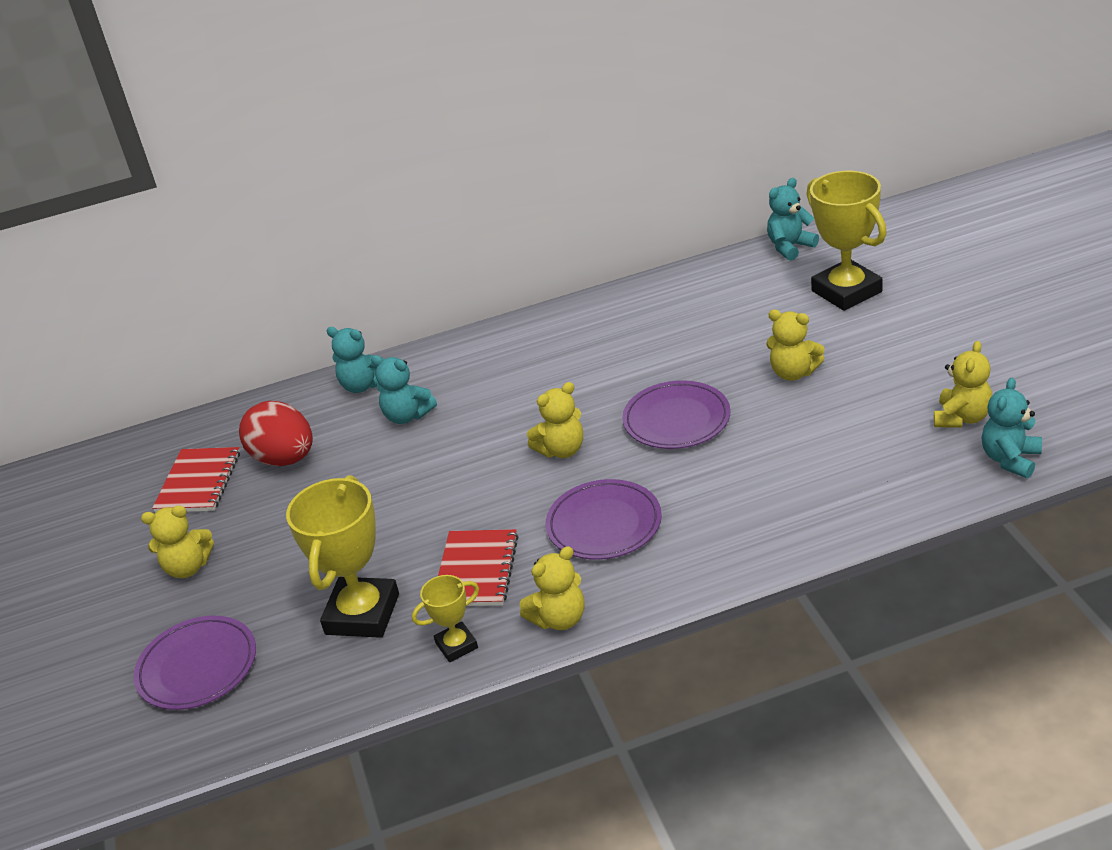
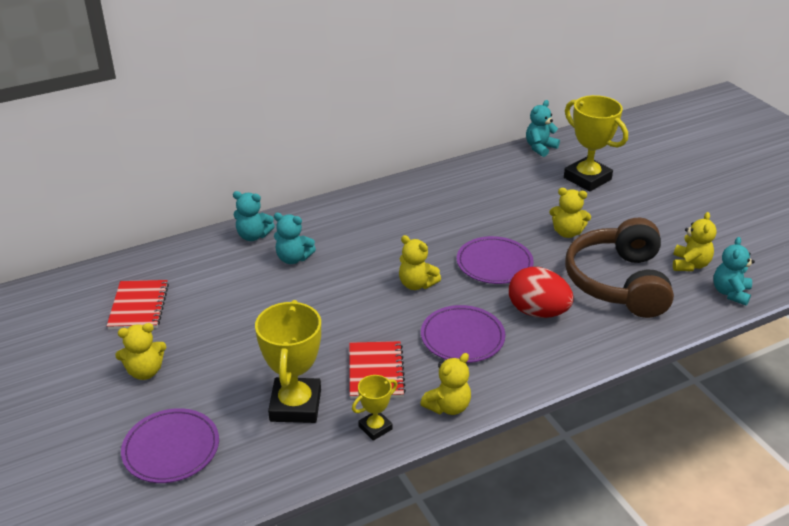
camera: 15 degrees left, 0 degrees up
(284, 459) = (205, 289): red egg -> red egg (537, 312)
(561, 450) = (416, 284): yellow teddy bear -> yellow teddy bear turned 75 degrees clockwise
(847, 445) = (618, 282): none -> brown headphones

